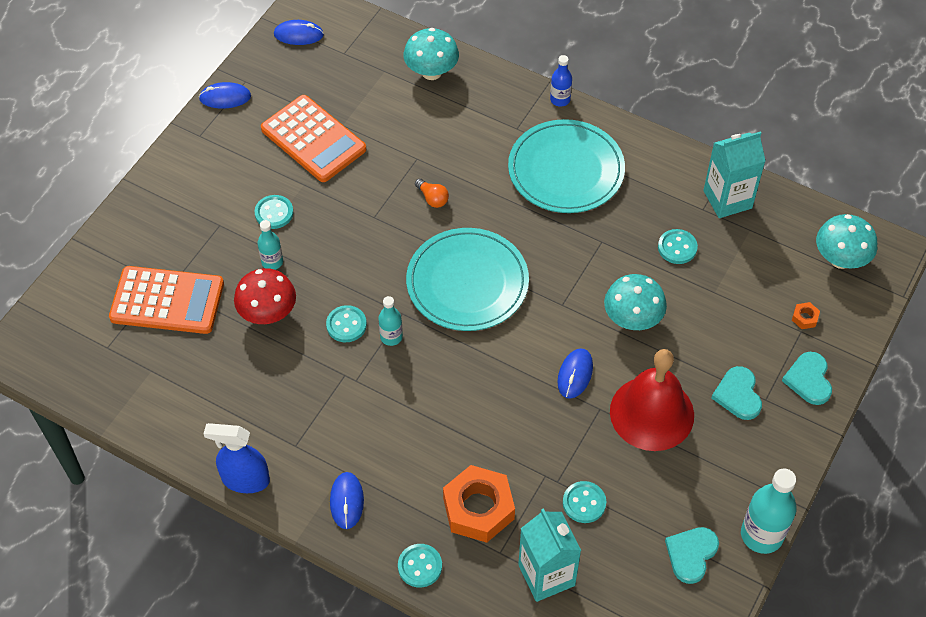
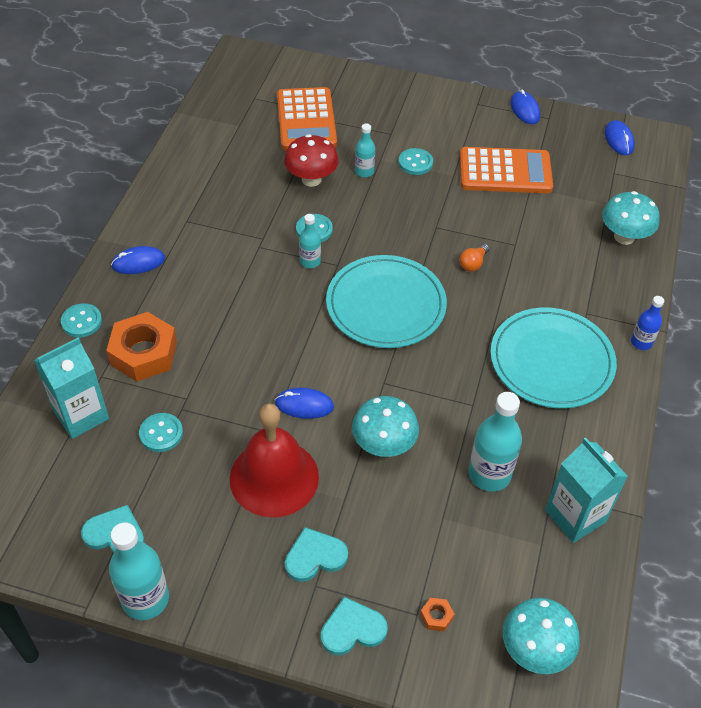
camera: 75 degrees right, 5 degrees down
(245, 479) = (149, 197): blue spray bottle -> none
(313, 139) = (505, 172): orange calculator -> orange calculator turned 120 degrees counterclockwise
(677, 247) = (489, 474): turquoise button -> turquoise bottle

